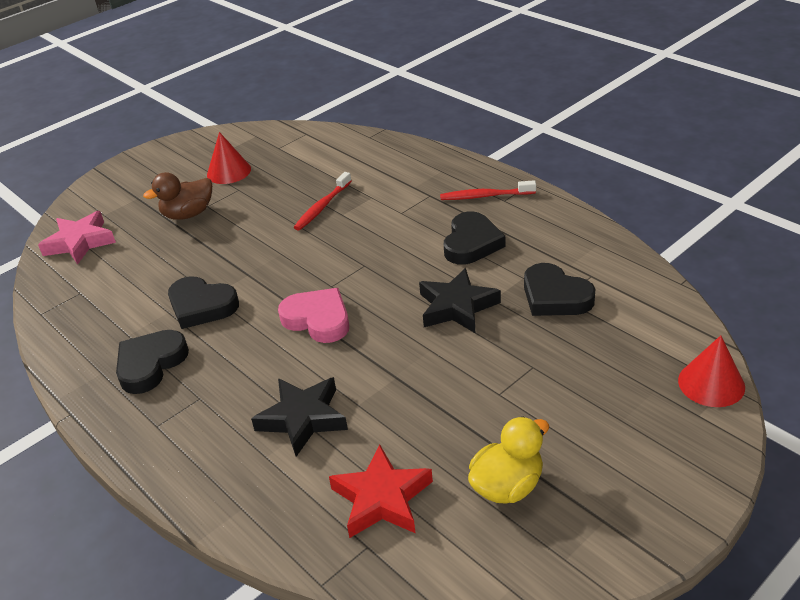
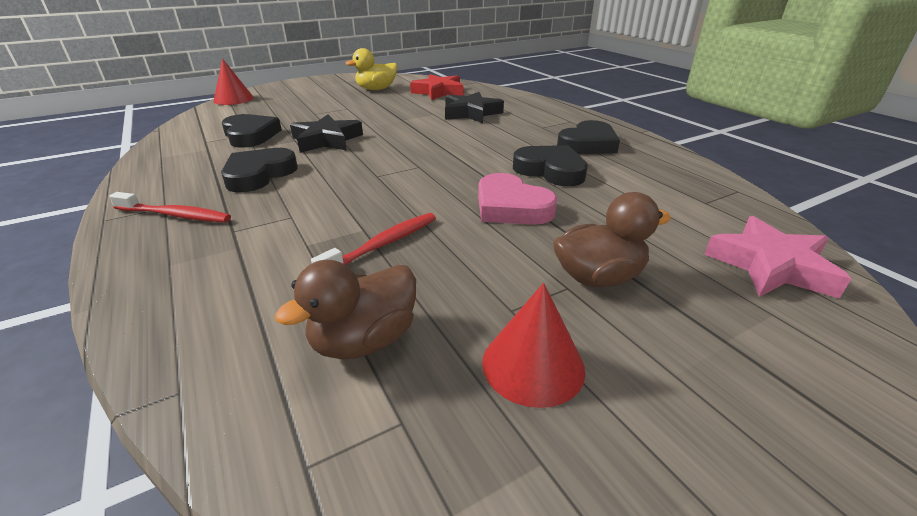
camera: 170 degrees left, 5 degrees down
(306, 164) = (364, 340): none -> brown duck
(318, 319) = (442, 148): pink heart -> pink heart (511, 207)

